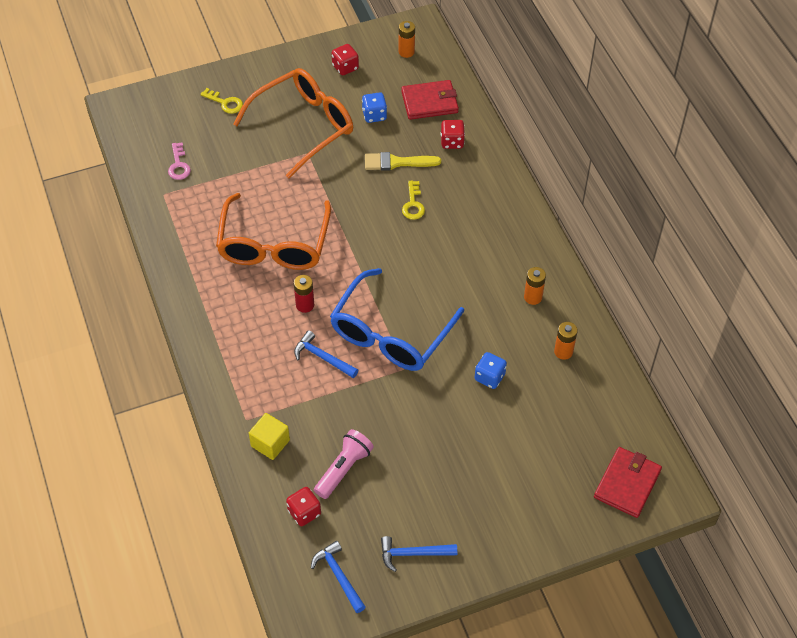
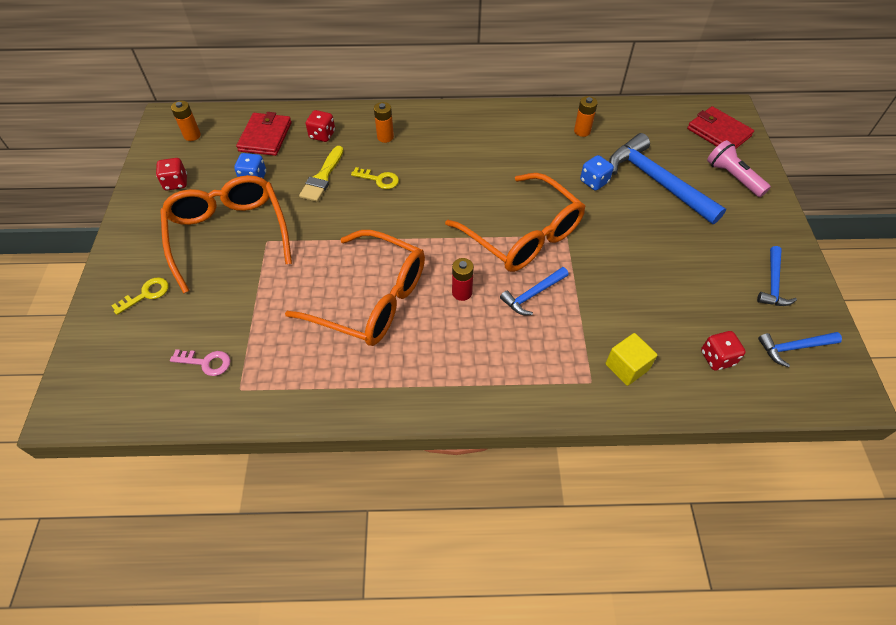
camera: 70 degrees left, 0 degrees up
(344, 469) = (670, 312): pink flashlight -> pink flashlight (733, 177)
(391, 333) = (522, 235): blue glasses -> orange glasses
(515, 433) = (657, 181): none -> blue hammer
(533, 297) = (519, 133): orange battery -> orange battery (385, 137)

